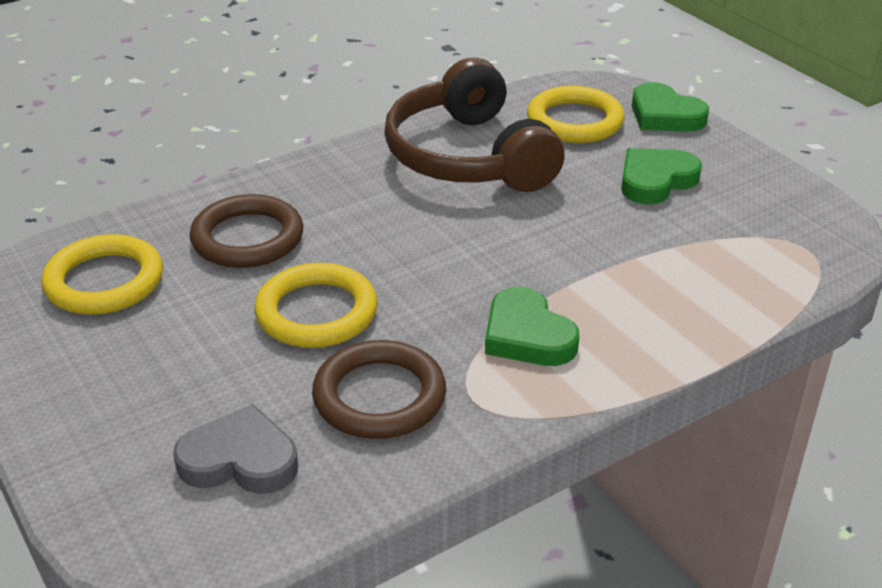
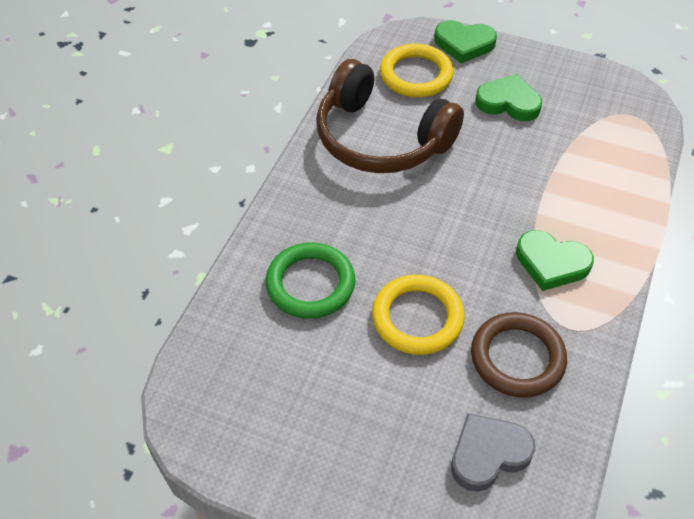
camera: 35 degrees left, 15 degrees up
(104, 281) = (253, 376): yellow ring -> none
(247, 238) = (310, 284): brown ring -> green ring
(655, 180) = (508, 102): green heart -> green heart turned 90 degrees clockwise

